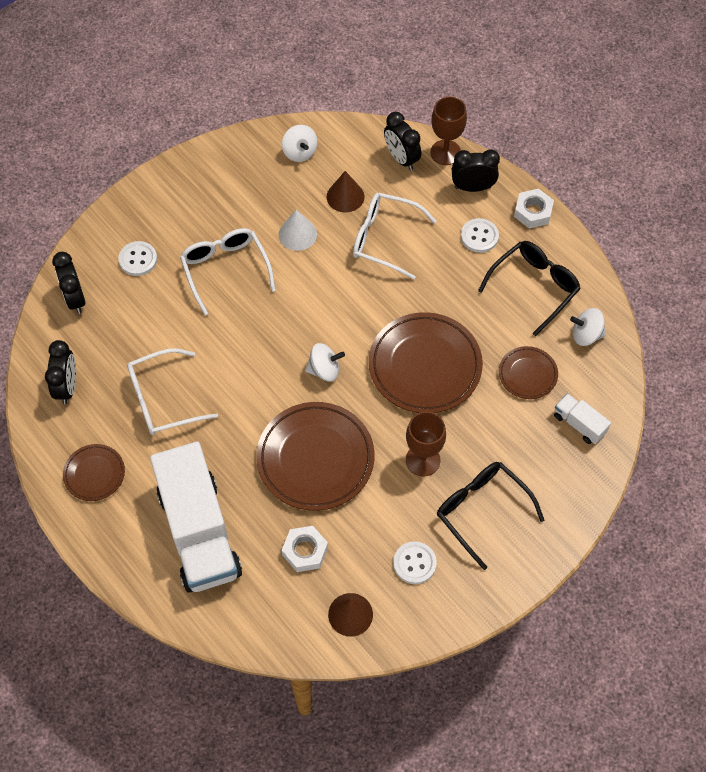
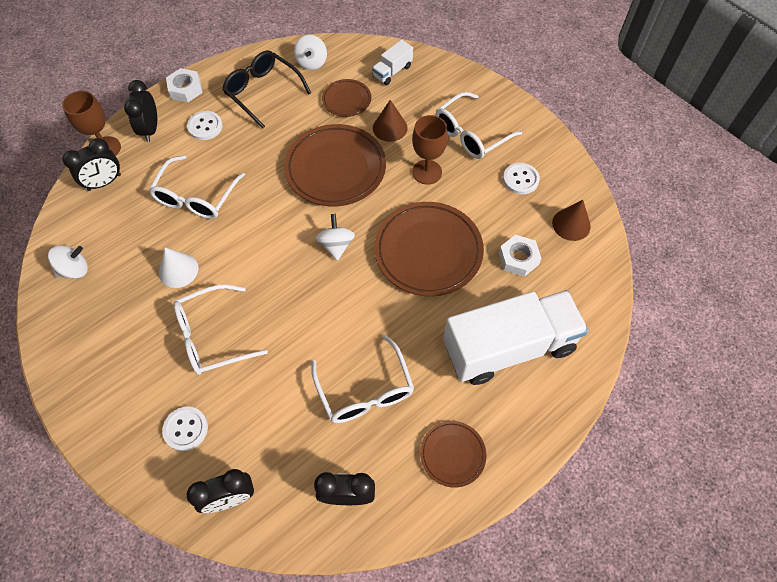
camera: 90 degrees left, 0 degrees up
(345, 196) = (140, 229): brown cone -> brown cone (390, 128)
(481, 511) = (470, 134): black glasses -> white glasses

